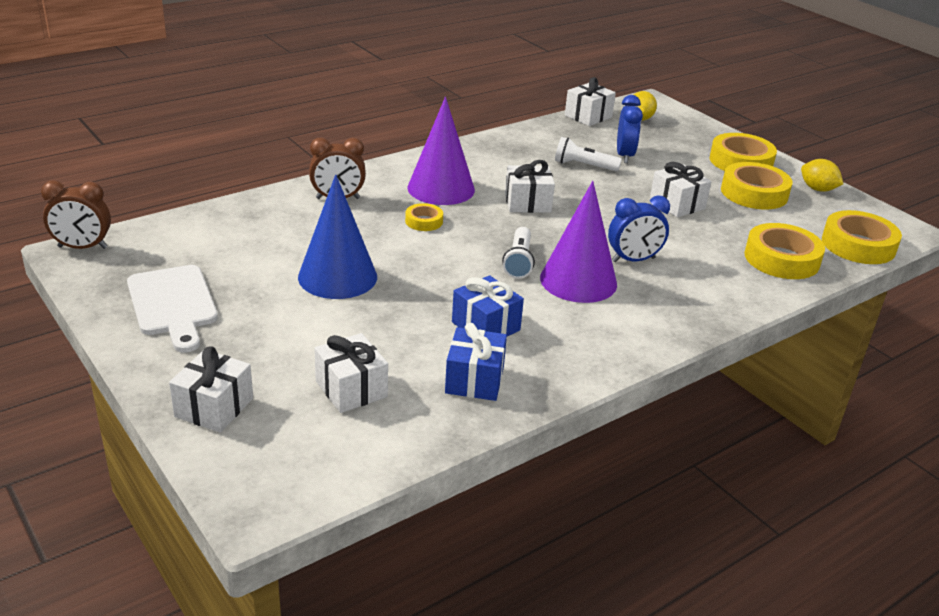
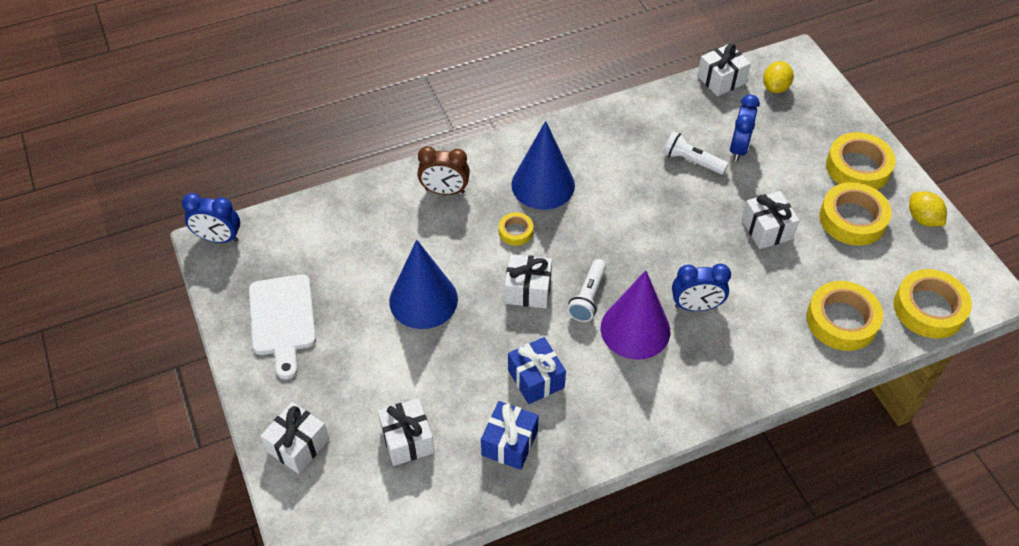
camera: 15 degrees right, 20 degrees up
(82, 247) = (218, 238): brown clock -> blue clock
(441, 188) = (543, 184): purple cone -> blue cone
(527, 203) = (619, 213): white gift -> white gift (528, 290)

